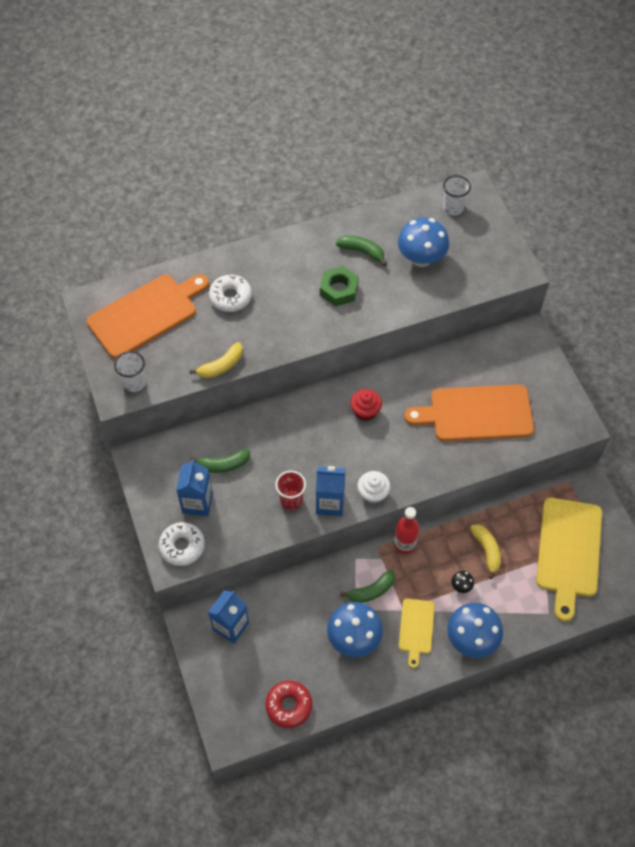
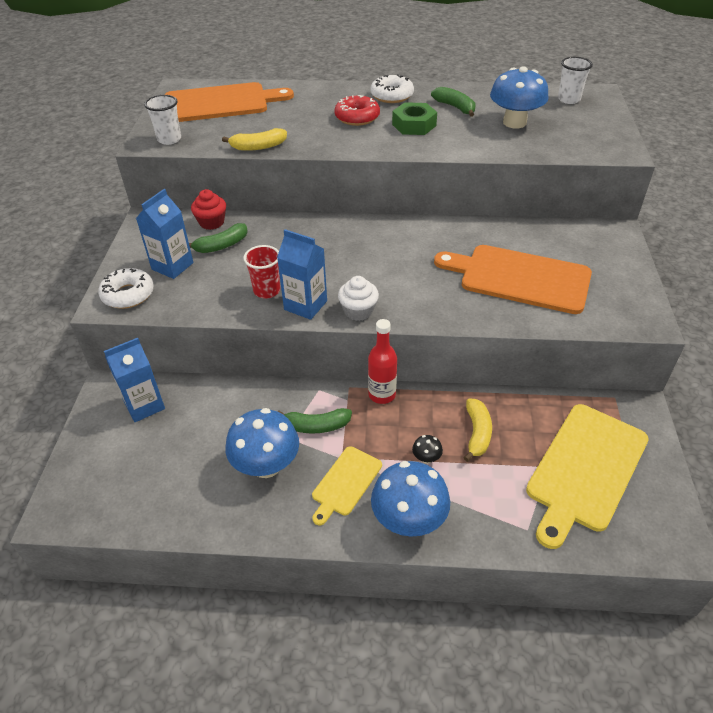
camera: 25 degrees right, 15 degrees down
(223, 465) = (221, 245): green banana -> green banana turned 45 degrees counterclockwise
(230, 297) = (305, 109): white donut -> white donut (392, 96)
(289, 706) = (145, 507): red donut -> red donut (357, 117)
(365, 411) = (395, 244): red cupcake -> red cupcake (211, 222)

